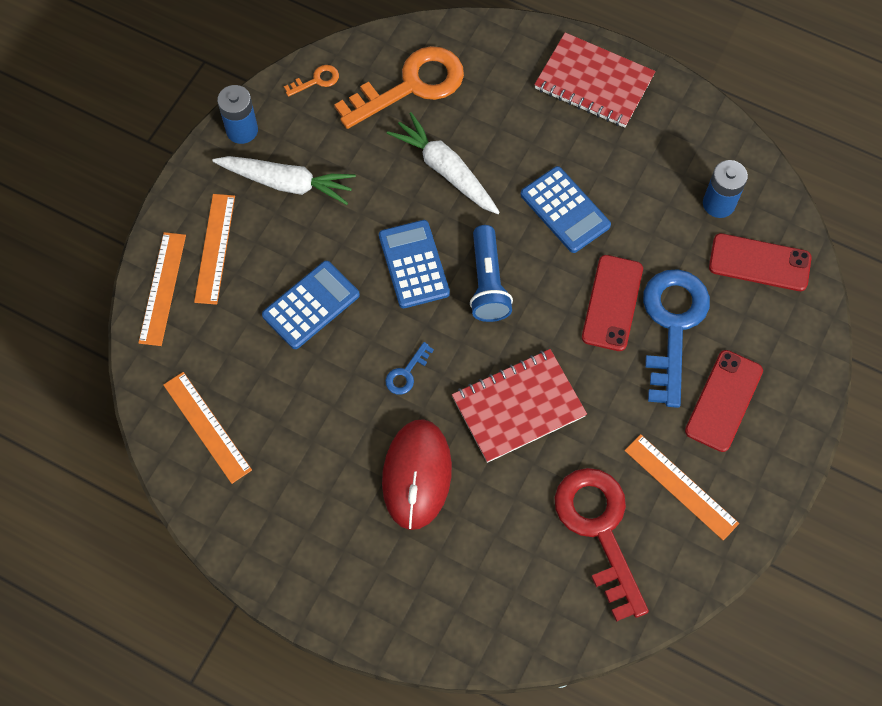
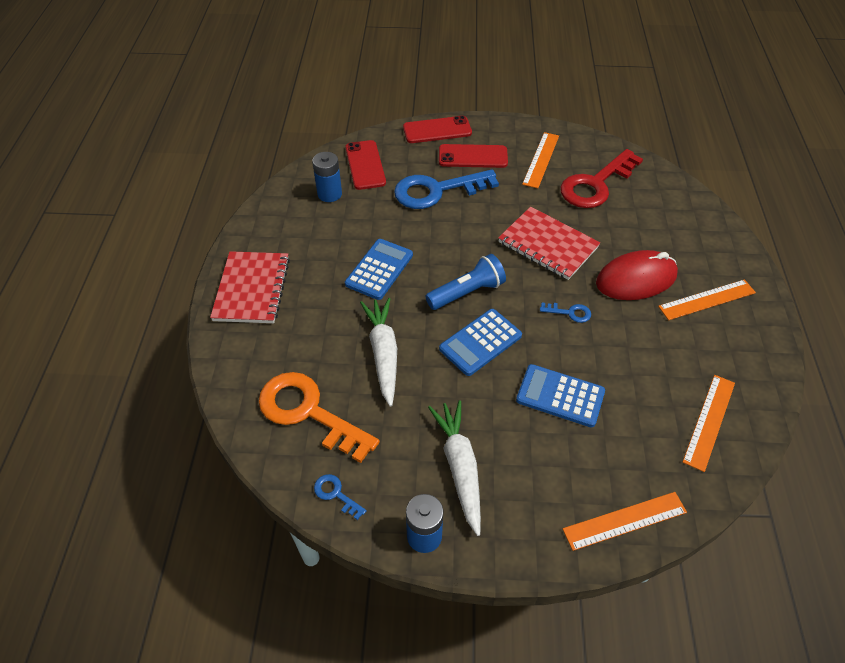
camera: 115 degrees left, 15 degrees down
(215, 248) = (559, 496): orange ruler -> orange ruler (707, 299)
(316, 80) = (336, 494): orange key -> blue key
(446, 170) = (383, 354): white carrot -> white carrot turned 150 degrees clockwise
(612, 303) = (439, 223): red phone -> red phone (437, 130)

